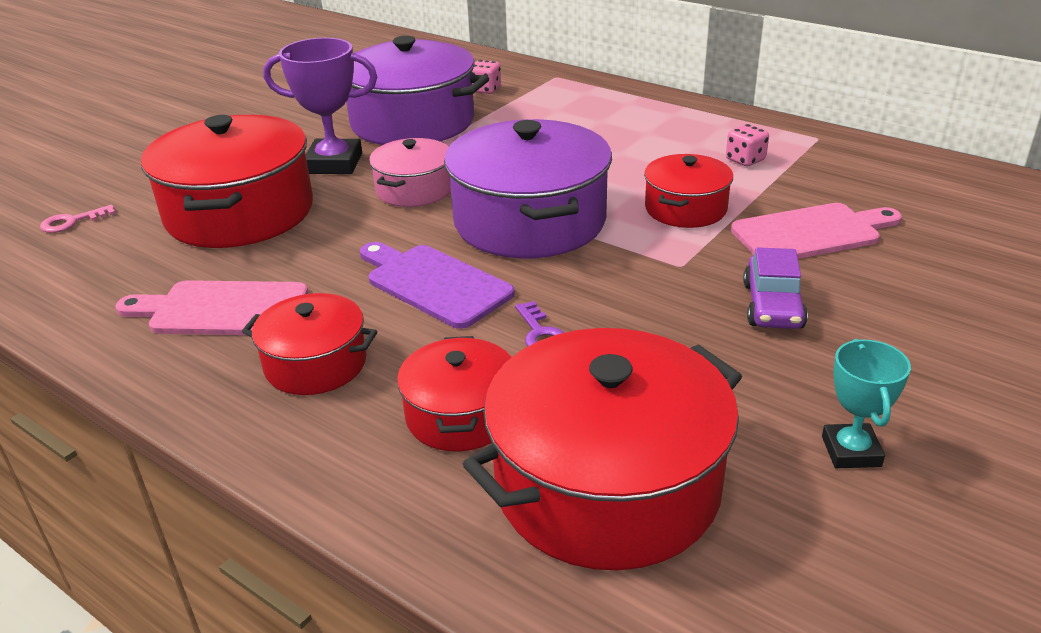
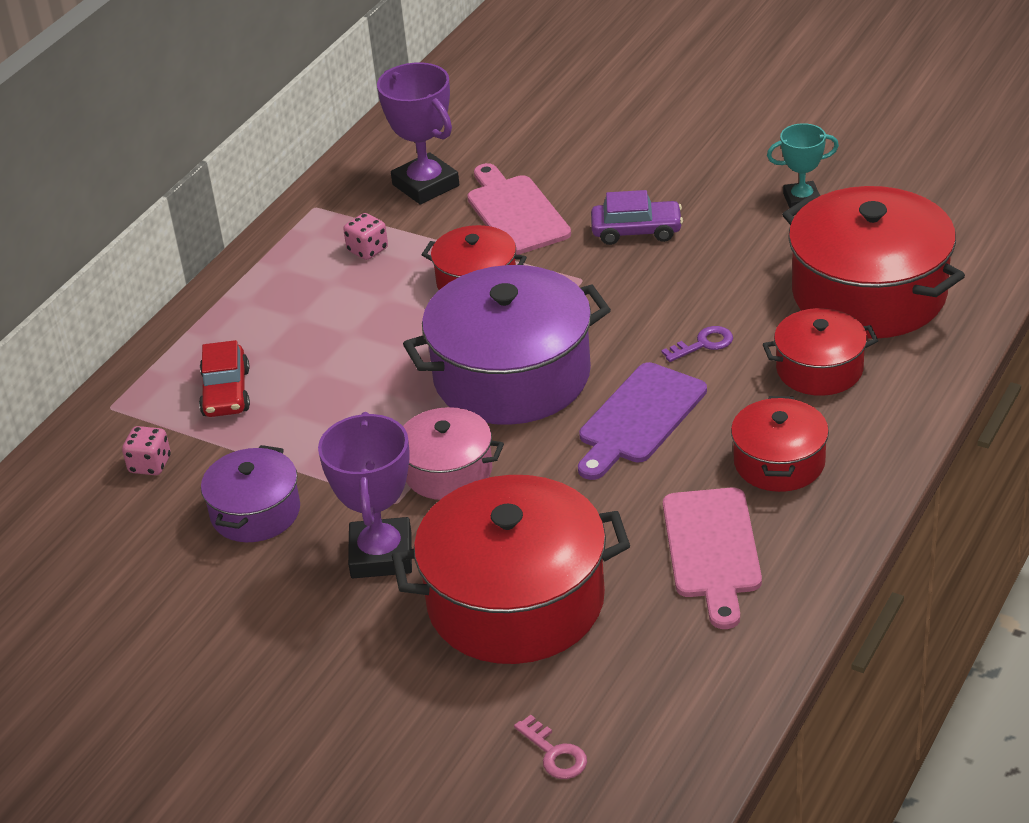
camera: 95 degrees left, 5 degrees up
(412, 122) = (255, 512): purple pot -> purple pot, size x0.54
(556, 110) = (226, 393): none -> red car
(860, 187) = (425, 185): none -> purple trophy

